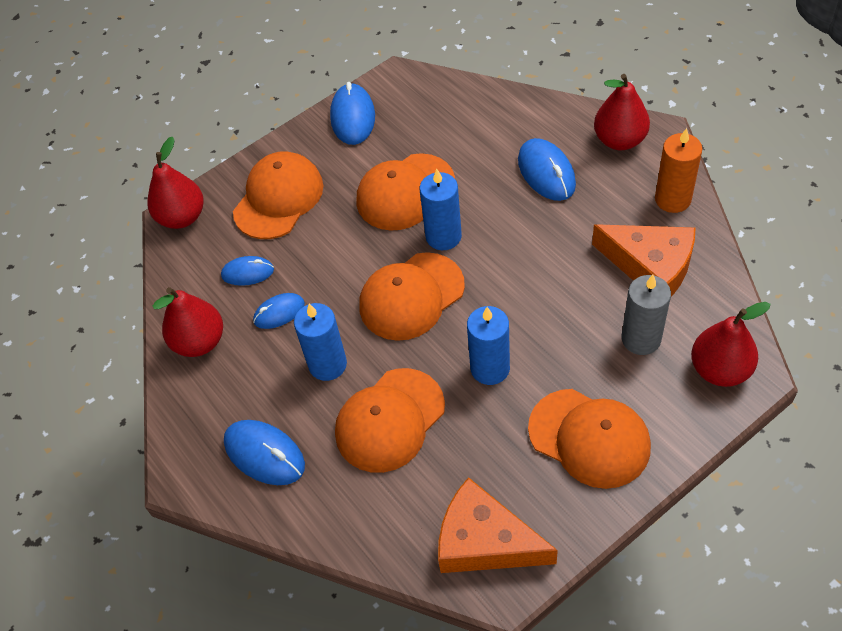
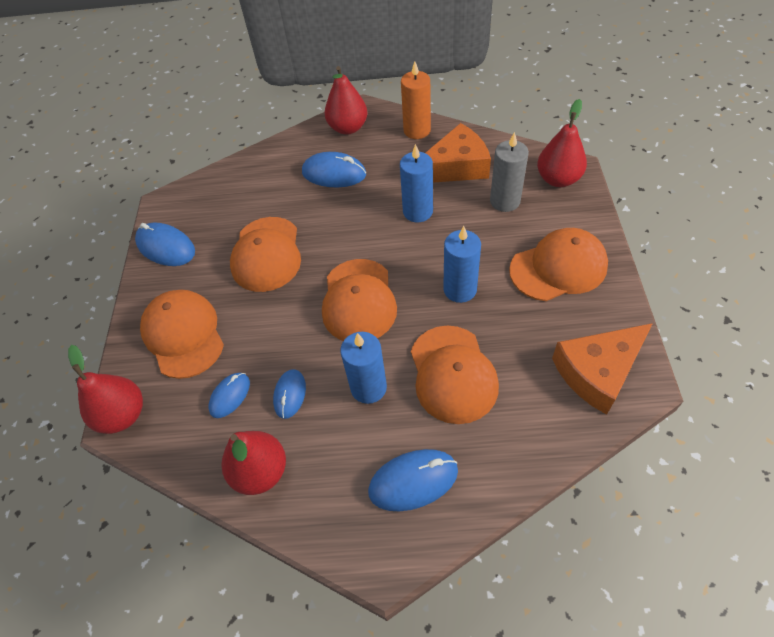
camera: 55 degrees left, 0 degrees up
(443, 236) = (327, 254): blue candle -> blue candle (418, 211)

